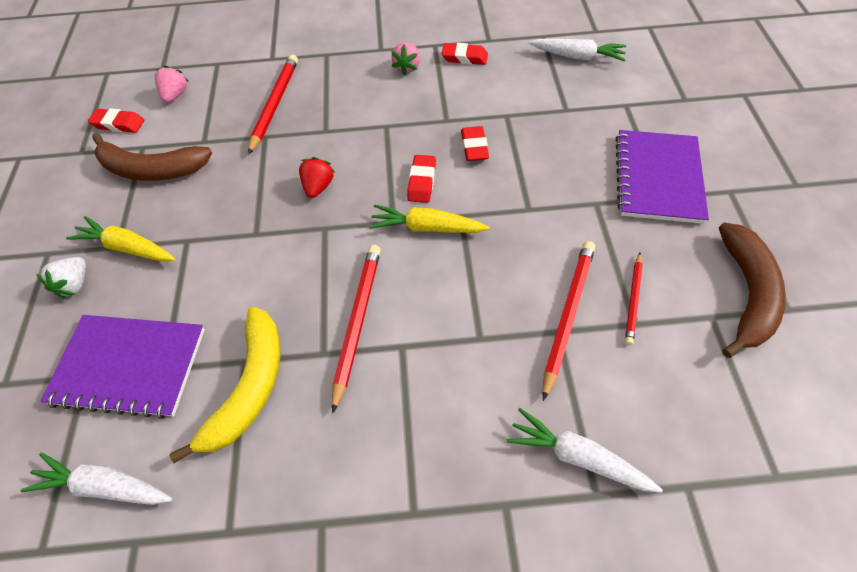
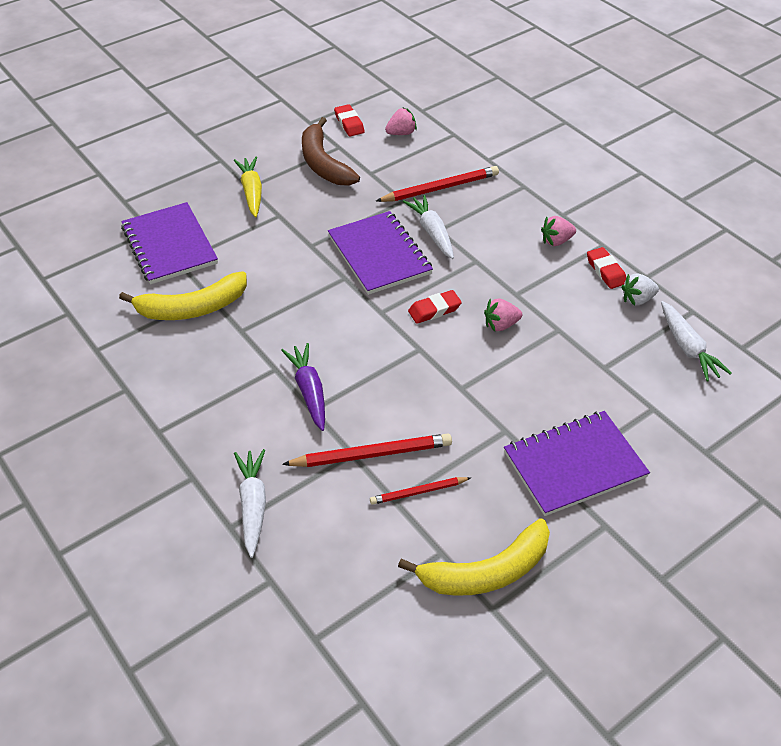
camera: 55 degrees right, 10 degrees down
(75, 284) = (207, 186): white strawberry -> white strawberry (637, 299)
(105, 486) = (91, 281): white carrot -> white carrot (432, 232)
(318, 187) = (379, 255): red strawberry -> purple notebook
(357, 322) = (277, 336): red pencil -> none
(427, 228) = (390, 334): yellow carrot -> none
(453, 329) = (309, 391): none -> purple carrot
(474, 147) = (501, 325): red eraser -> pink strawberry
(746, 293) = (486, 571): brown banana -> yellow banana

